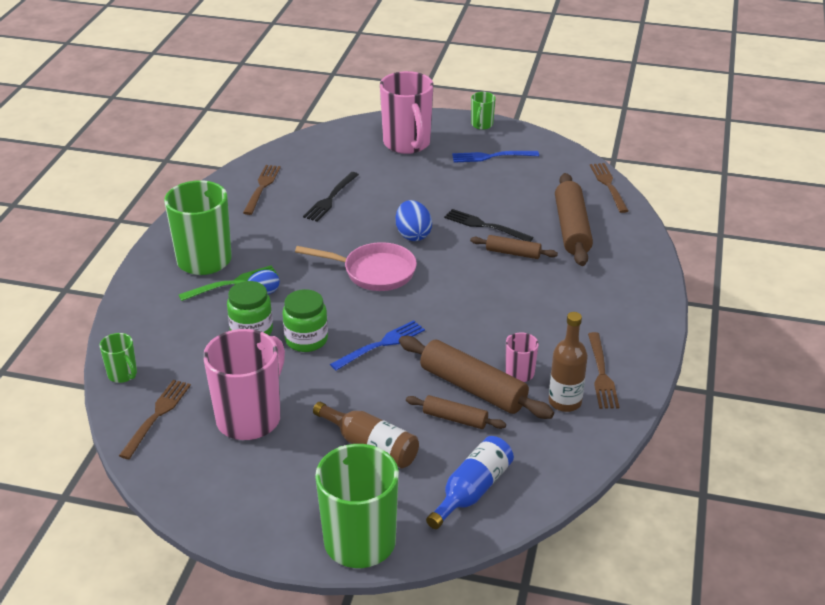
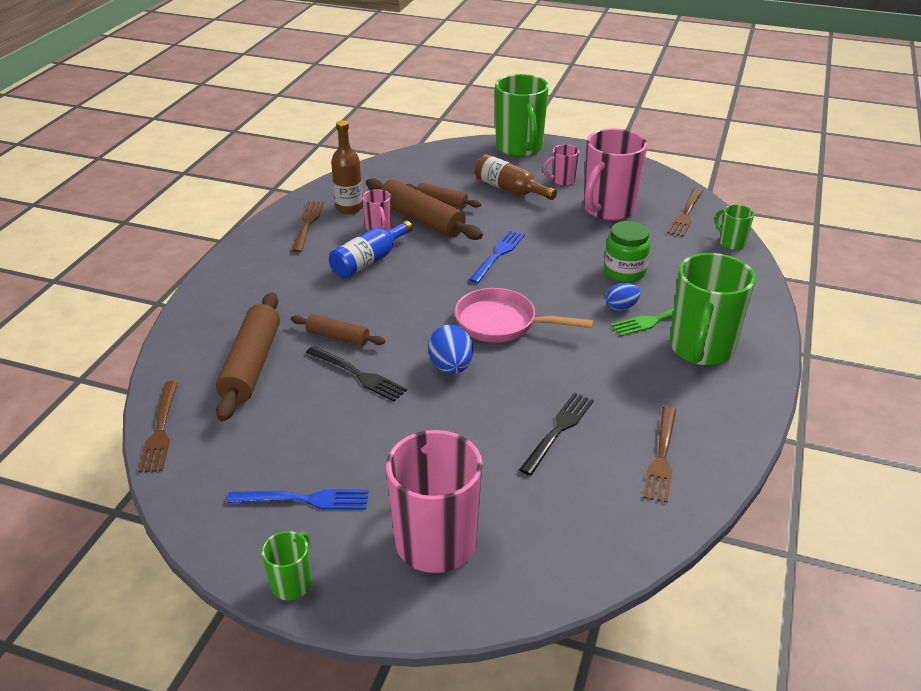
camera: 175 degrees left, 0 degrees up
(301, 469) = (562, 180): none -> pink mug
(306, 340) = (569, 262): green jar -> none
(381, 344) = (498, 254): blue fork -> blue fork turned 150 degrees clockwise
(472, 491) = (439, 165): blue bottle -> blue bottle (369, 261)

